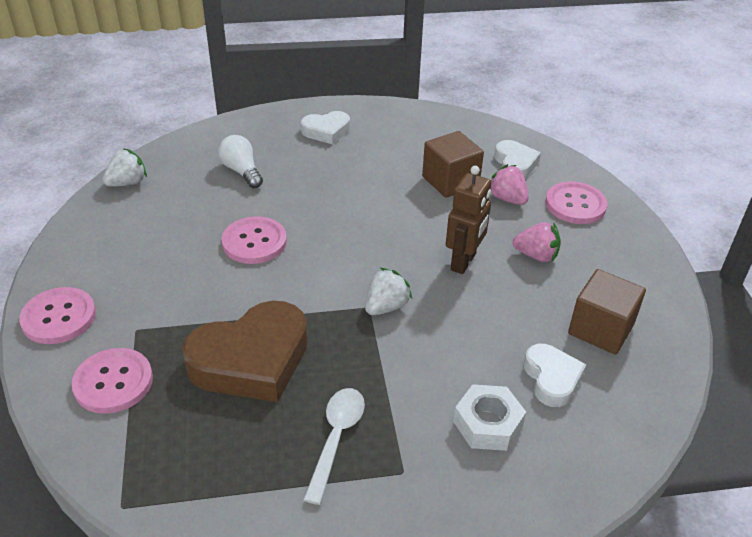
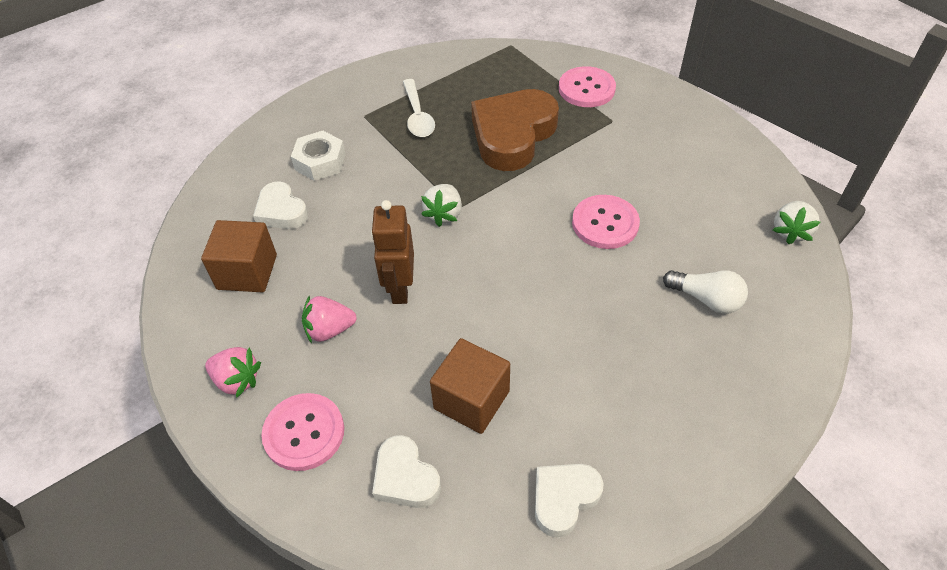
camera: 155 degrees right, 10 degrees up
(59, 317) = (673, 106): pink button -> none
(326, 131) = (683, 417): white heart -> white heart (564, 499)
(507, 199) = (390, 402): pink strawberry -> pink strawberry (237, 380)

